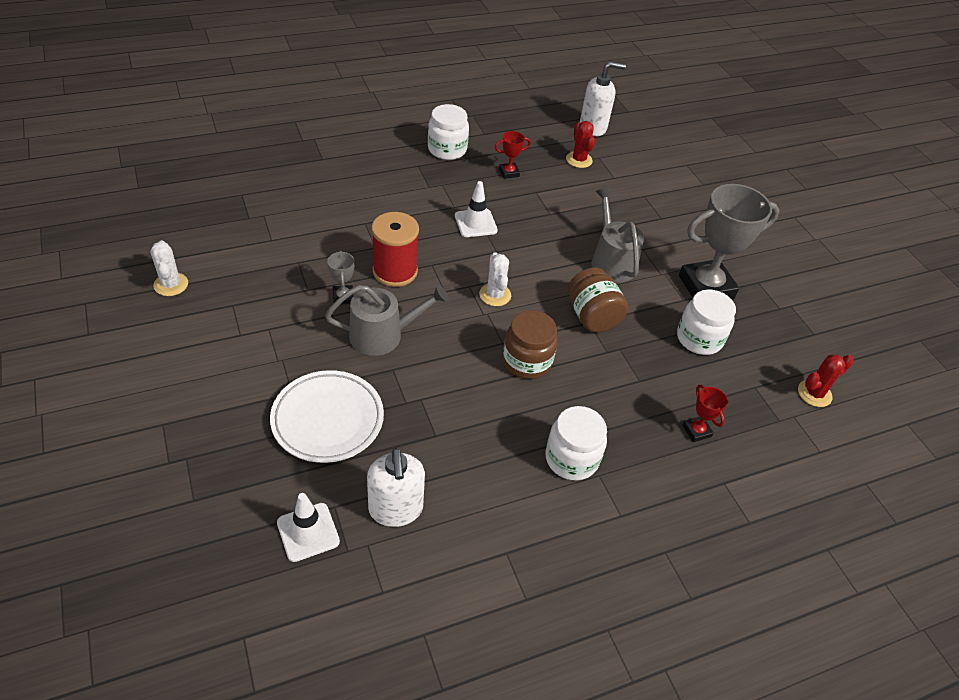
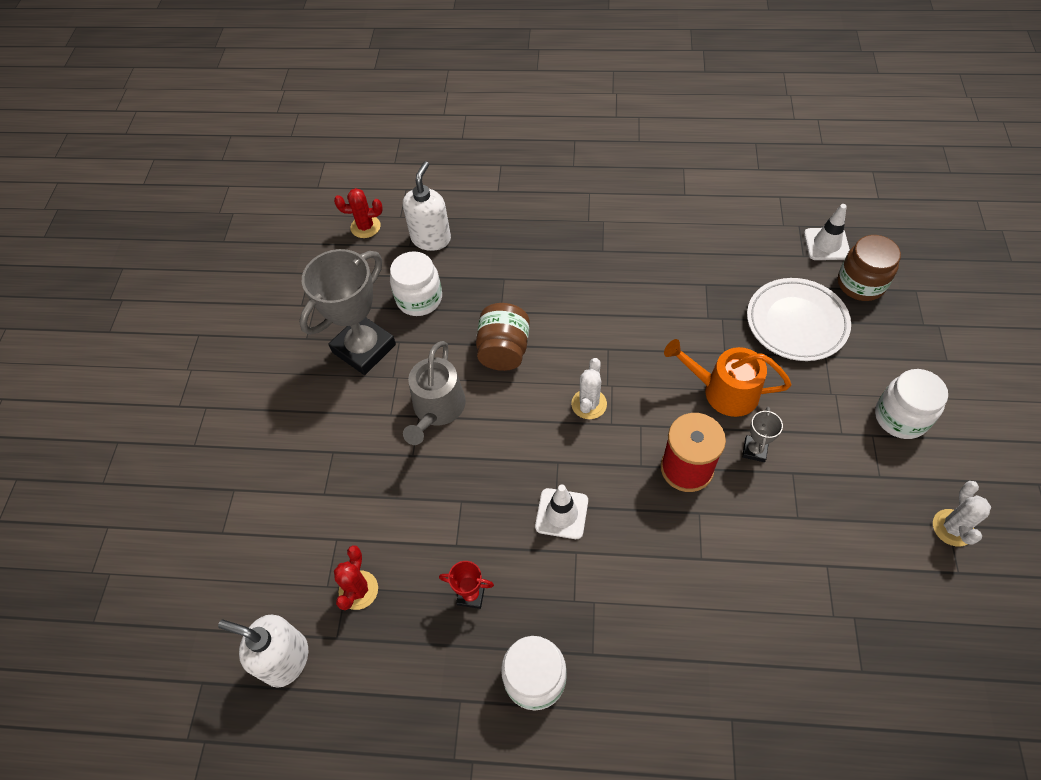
camera: 145 degrees left, 10 degrees up
(383, 335) = (724, 391): grey watering can -> orange watering can
(396, 509) = (756, 241): white soap dispenser -> white soap dispenser (431, 238)
(527, 361) = (594, 324): brown jar -> brown jar (860, 284)
(571, 459) = (603, 236): white jar -> white jar (900, 417)
(696, 431) = (488, 228): red trophy -> none
(706, 287) = (364, 348): grey trophy -> grey trophy turned 60 degrees counterclockwise

